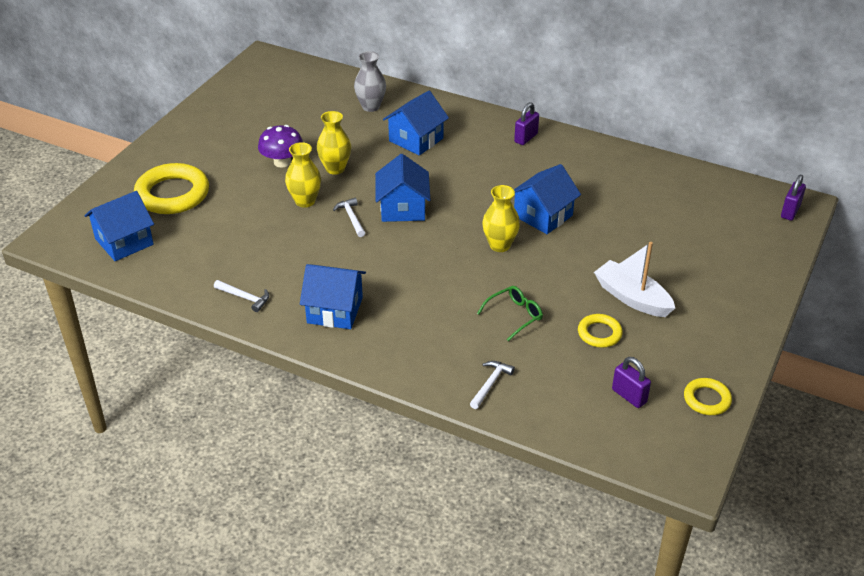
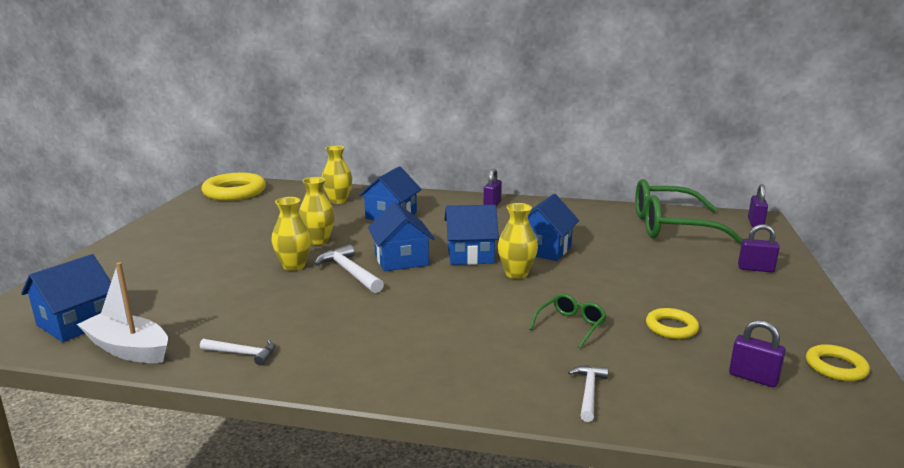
camera: 15 degrees left, 20 degrees down
(172, 194) = (138, 277): yellow ring -> yellow ring (234, 192)
(282, 162) = (260, 242): purple mushroom -> none
(335, 310) = (361, 350): blue house -> blue house (470, 255)
(351, 218) = (349, 272): white hammer -> white hammer, size x1.59
(371, 106) = (338, 201): grey vase -> yellow vase
(632, 298) = (678, 295): white boat -> white boat (128, 349)
(694, 203) = (671, 227): none -> green glasses
(733, 277) = (755, 269): none -> purple padlock

